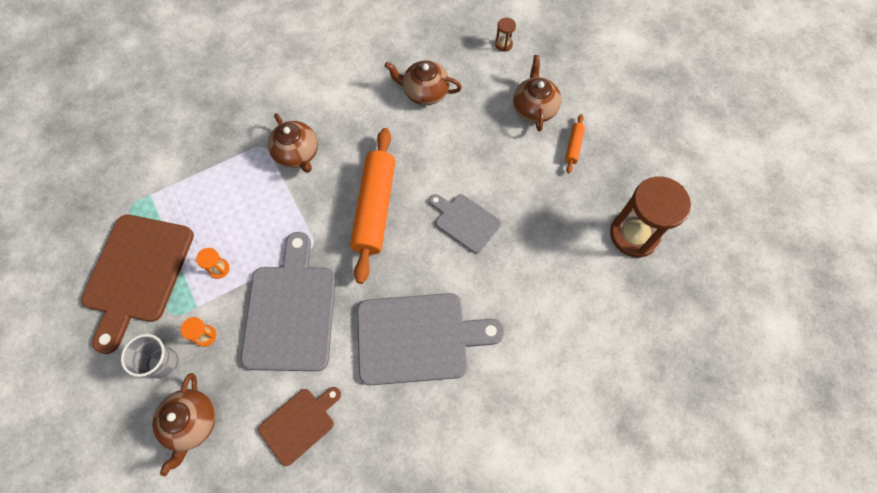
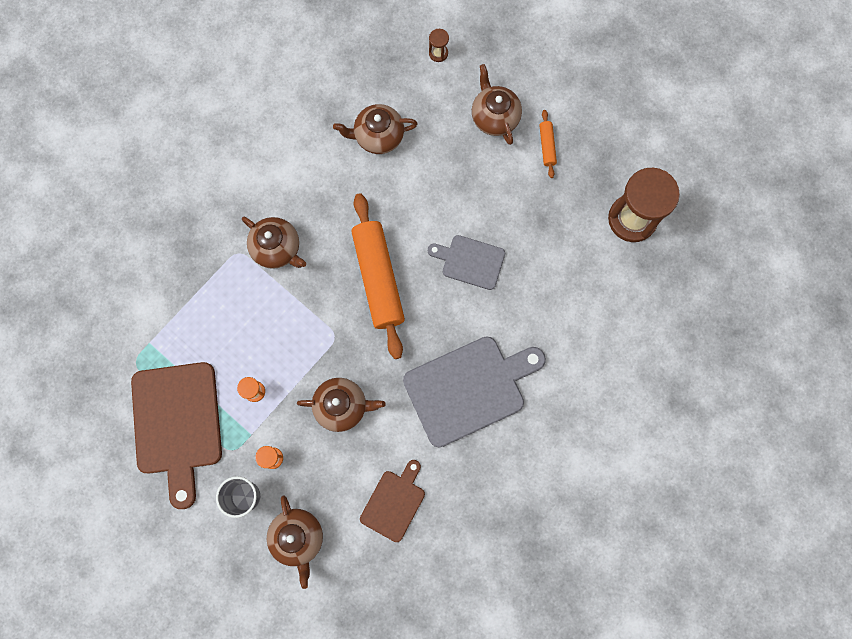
camera: 20 degrees left, 10 degrees up
(291, 311) = (342, 406): grey cutting board -> brown teapot

